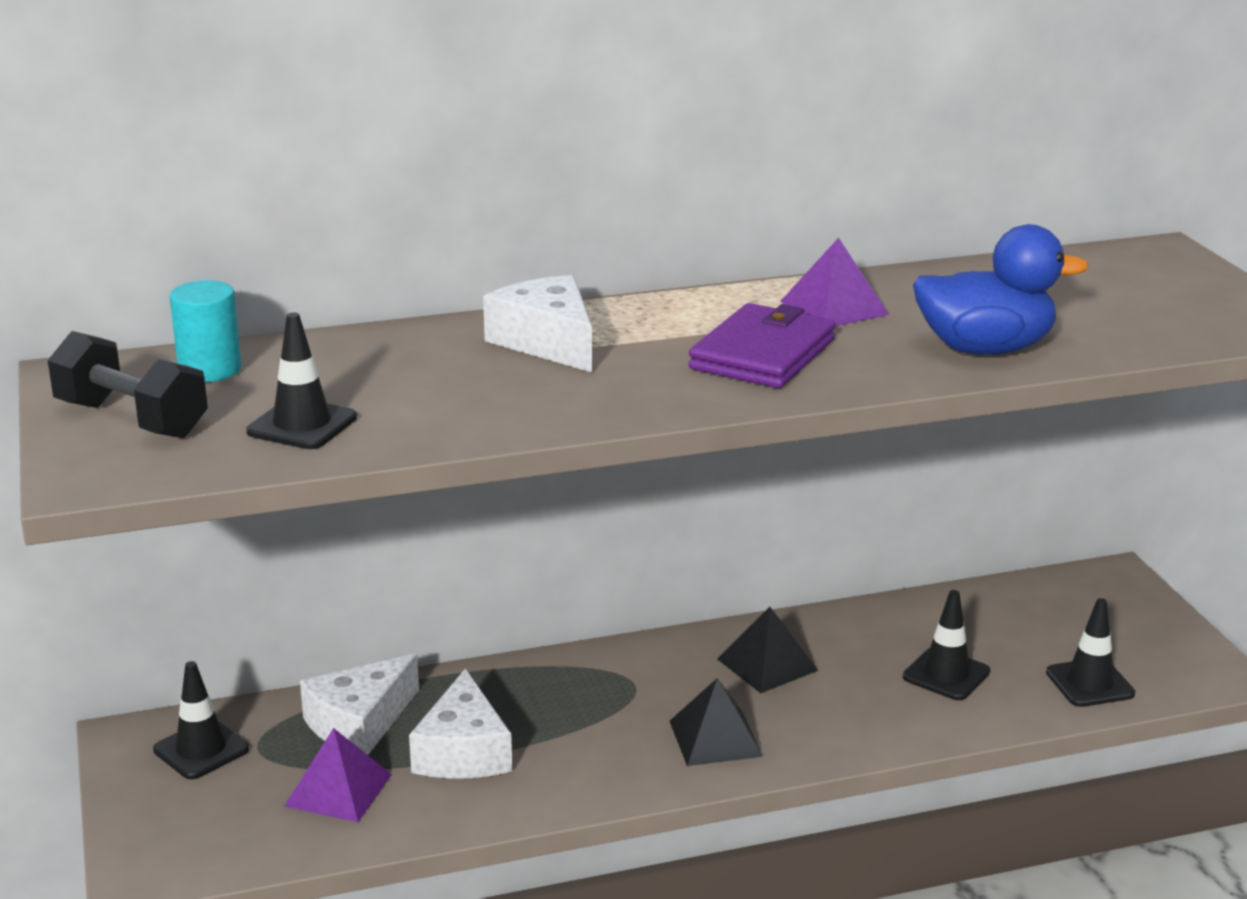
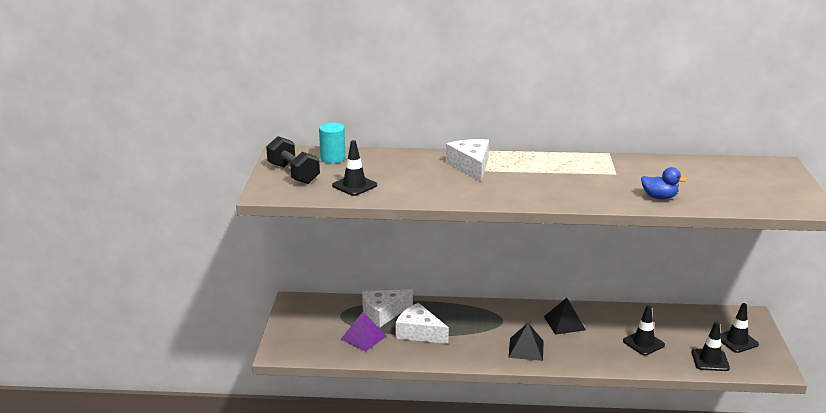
camera: 20 degrees right, 0 degrees up
(201, 750) = (318, 311): black traffic cone -> black traffic cone (737, 341)
(463, 751) = (419, 332): white cheese -> white cheese turned 105 degrees clockwise
(763, 354) = (558, 185): purple wallet -> none
(834, 308) = (603, 169): purple pyramid -> none
(985, 349) = (659, 197): blue duck -> blue duck, size x0.57

